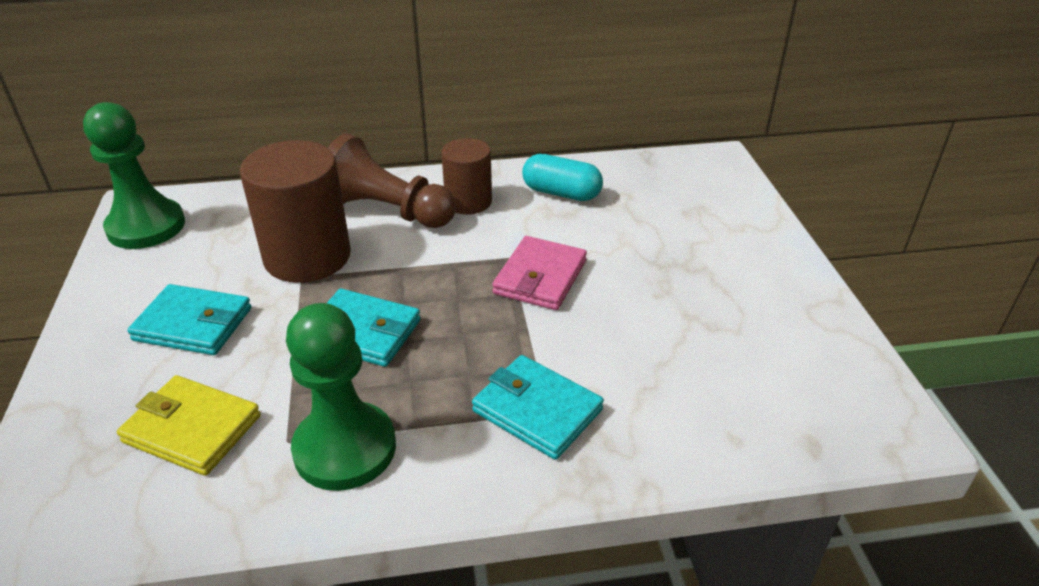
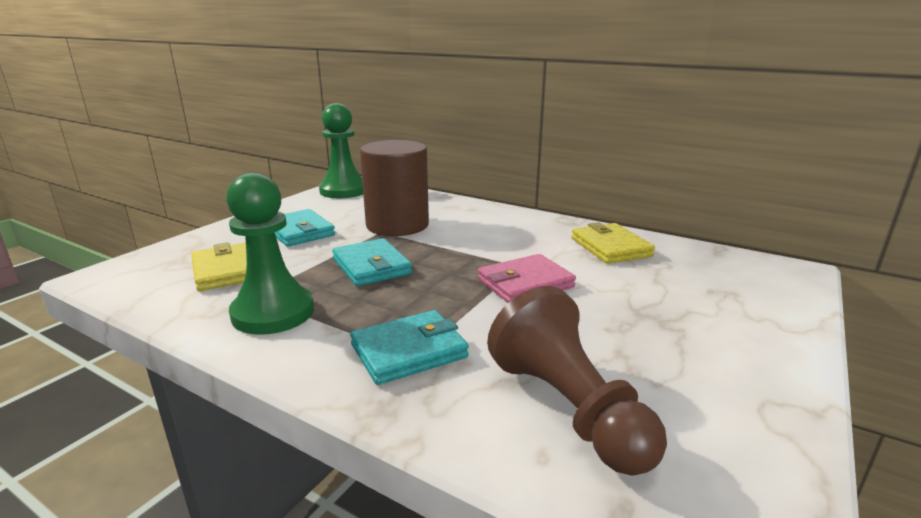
camera: 40 degrees right, 15 degrees down
(387, 211) = (473, 220): brown pawn -> brown pawn (568, 409)
(468, 202) = (533, 231): brown cylinder -> none
(537, 410) = (409, 351): turquoise wallet -> turquoise wallet turned 75 degrees clockwise
(561, 193) = (610, 247): turquoise capsule -> yellow wallet

